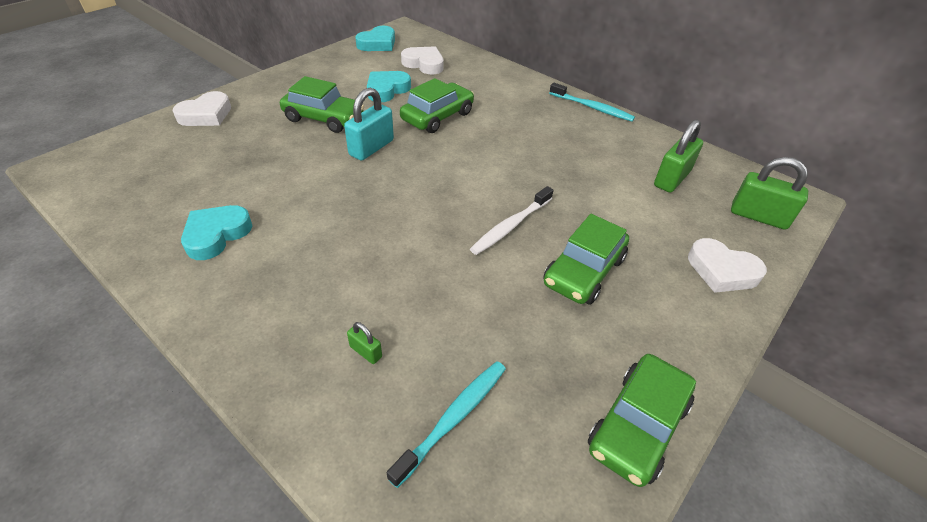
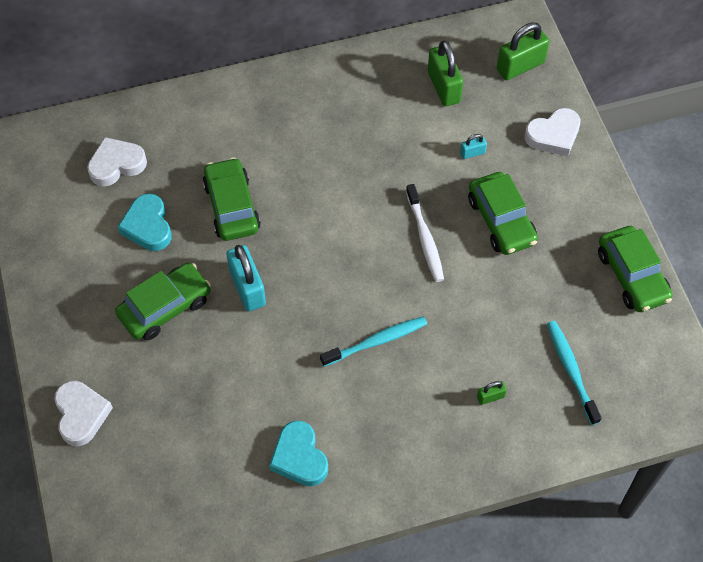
camera: 55 degrees left, 15 degrees up
(378, 44) = (32, 186): turquoise heart -> none
(592, 108) = (306, 69): turquoise toothbrush -> turquoise toothbrush (376, 341)
(631, 221) = (472, 153): none -> turquoise padlock

